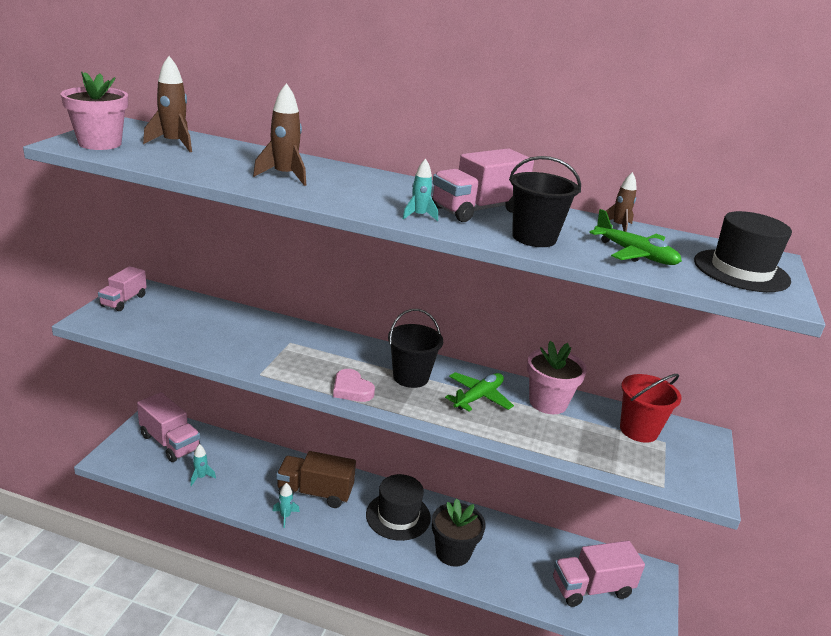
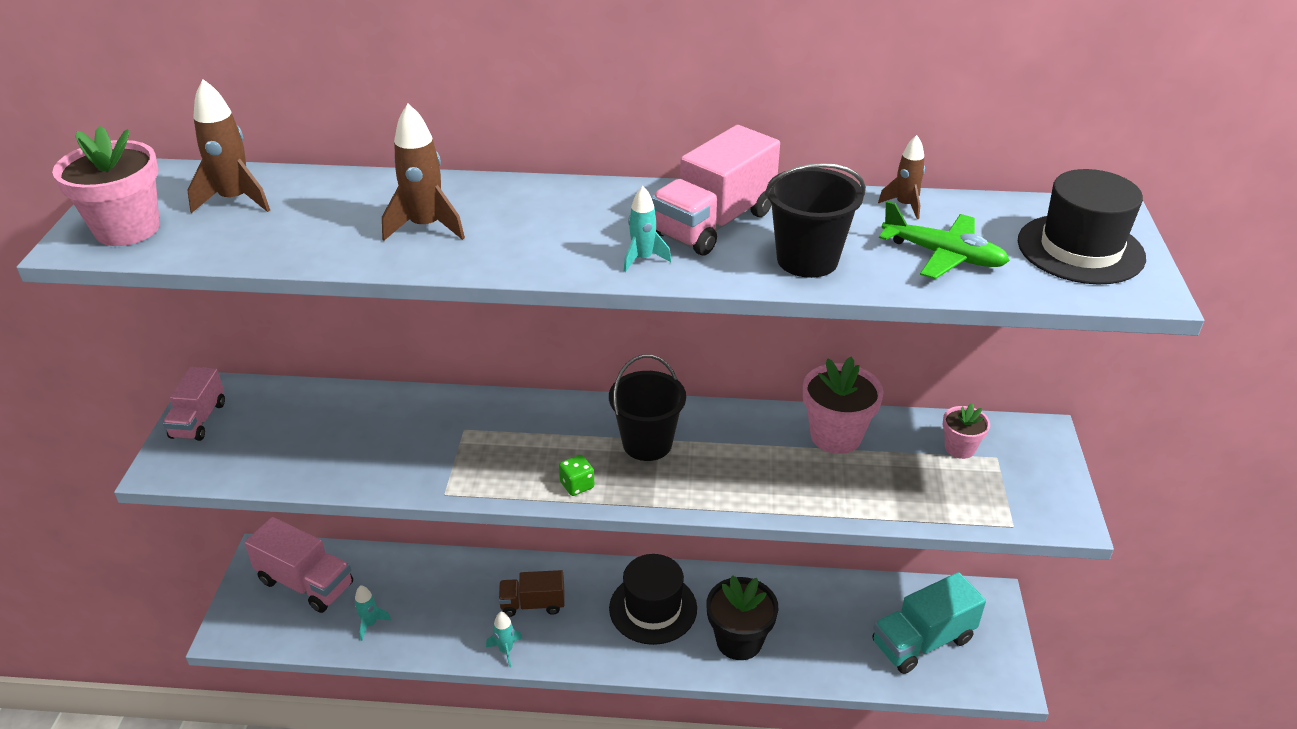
camera: 10 degrees left, 10 degrees up
(315, 492) = (533, 604): brown truck -> brown truck, size x0.64
(351, 389) = (577, 485): pink heart -> green dice
(478, 397) = (745, 452): green plane -> none
(591, 588) = (922, 641): pink truck -> turquoise truck
(638, 430) = (960, 448): red bucket -> pink flower pot

